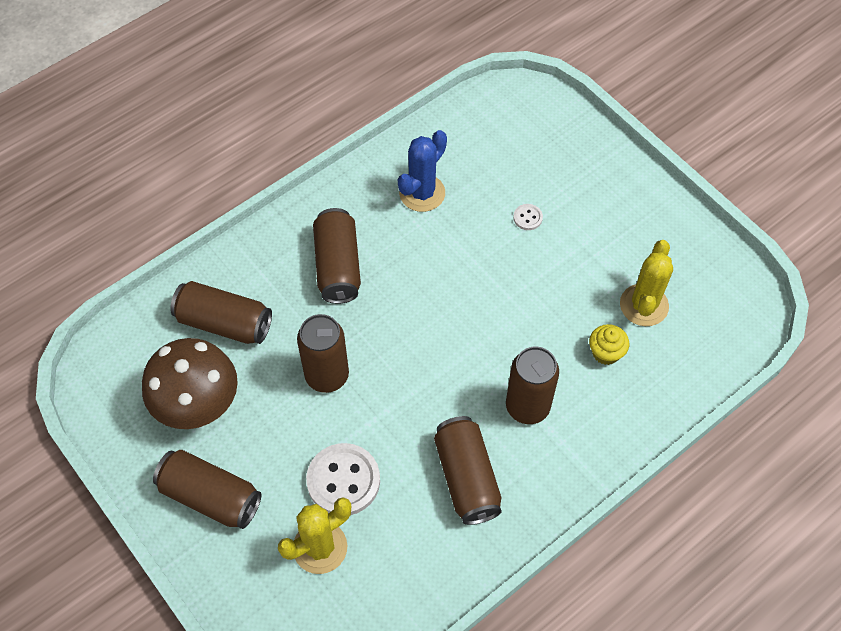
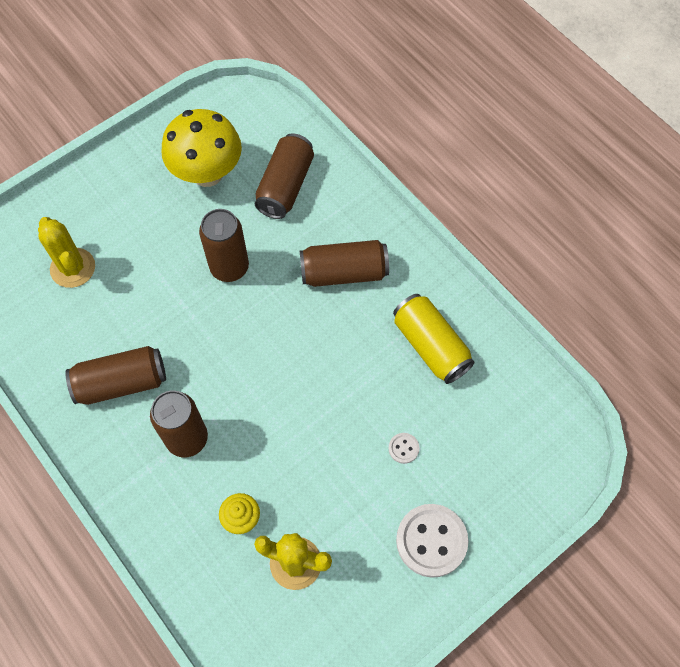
camera: 90 degrees right, 5 degrees up
(198, 405) = (207, 173): brown mushroom -> yellow mushroom
(210, 496) = (126, 188): brown can -> none
(343, 480) = (129, 283): white button -> white button (431, 541)
(422, 193) = (430, 346): blue cactus -> yellow can

